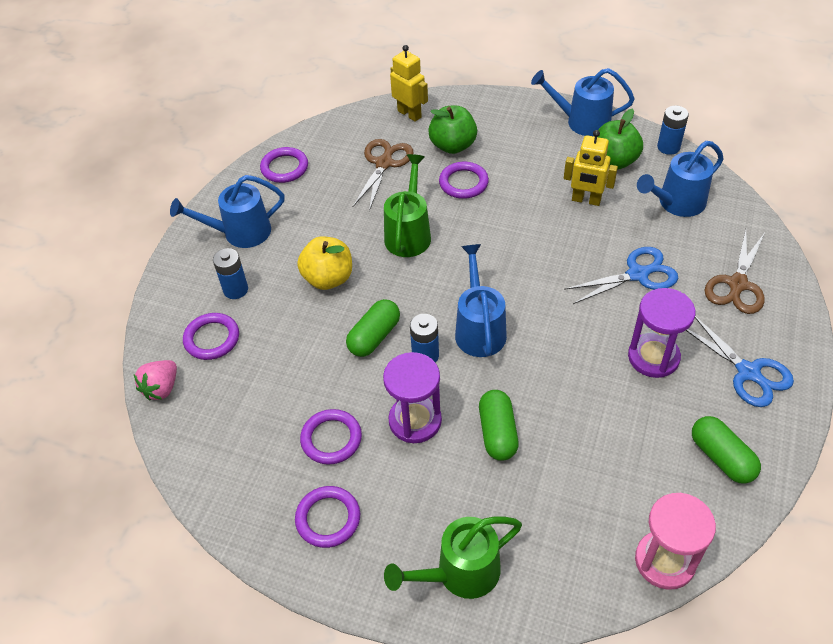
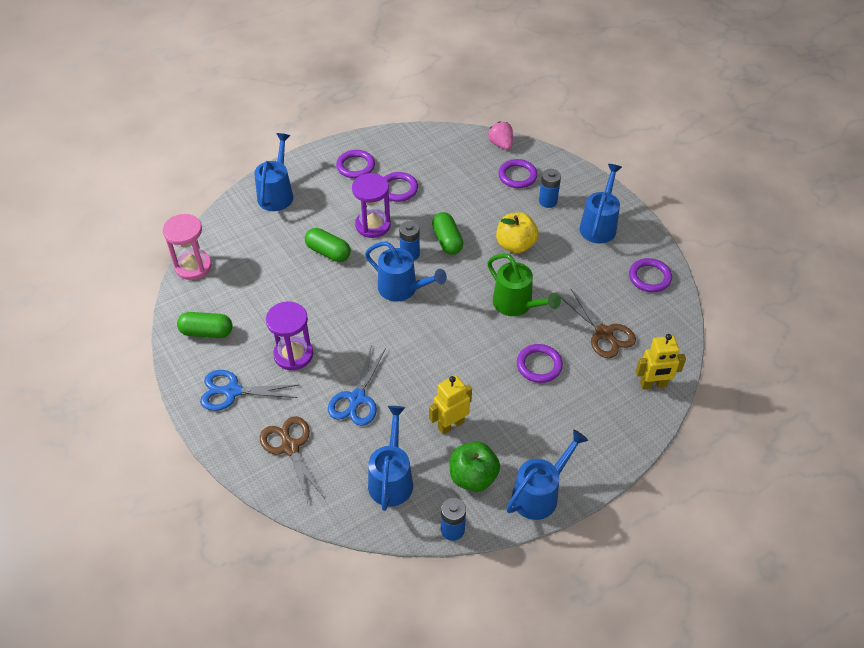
camera: 125 degrees right, 0 degrees up
(453, 146) = (588, 386): green apple -> none
(459, 574) = (277, 193): green watering can -> blue watering can

